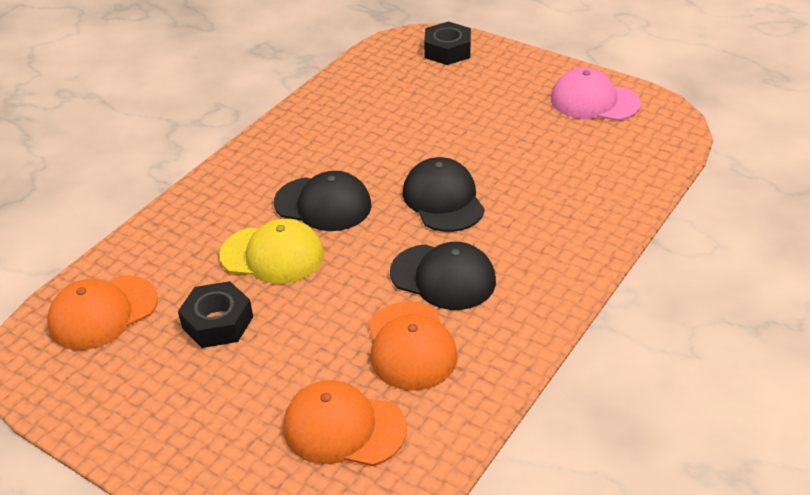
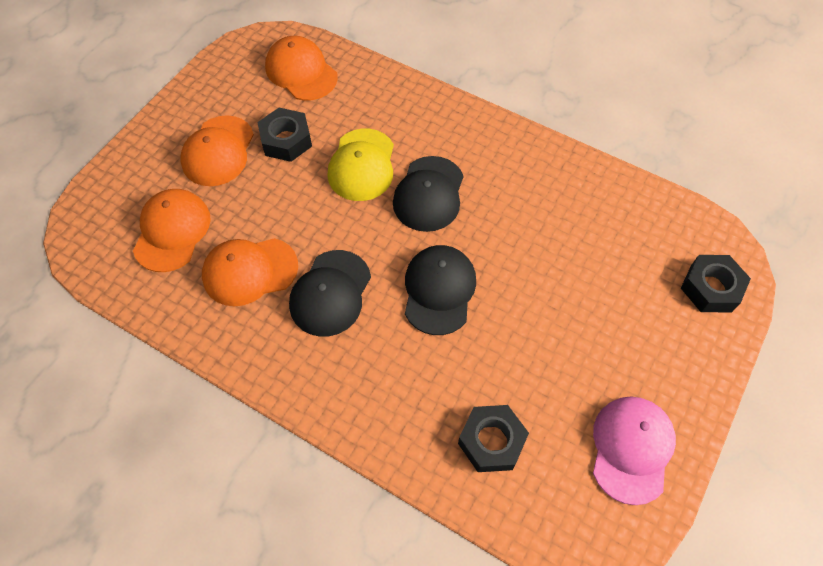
camera: 85 degrees right, 20 degrees up
(218, 390) = (218, 151): none -> orange cap
(443, 199) = (439, 290): black cap -> black cap turned 60 degrees counterclockwise
(597, 172) = (491, 441): none -> black nut

